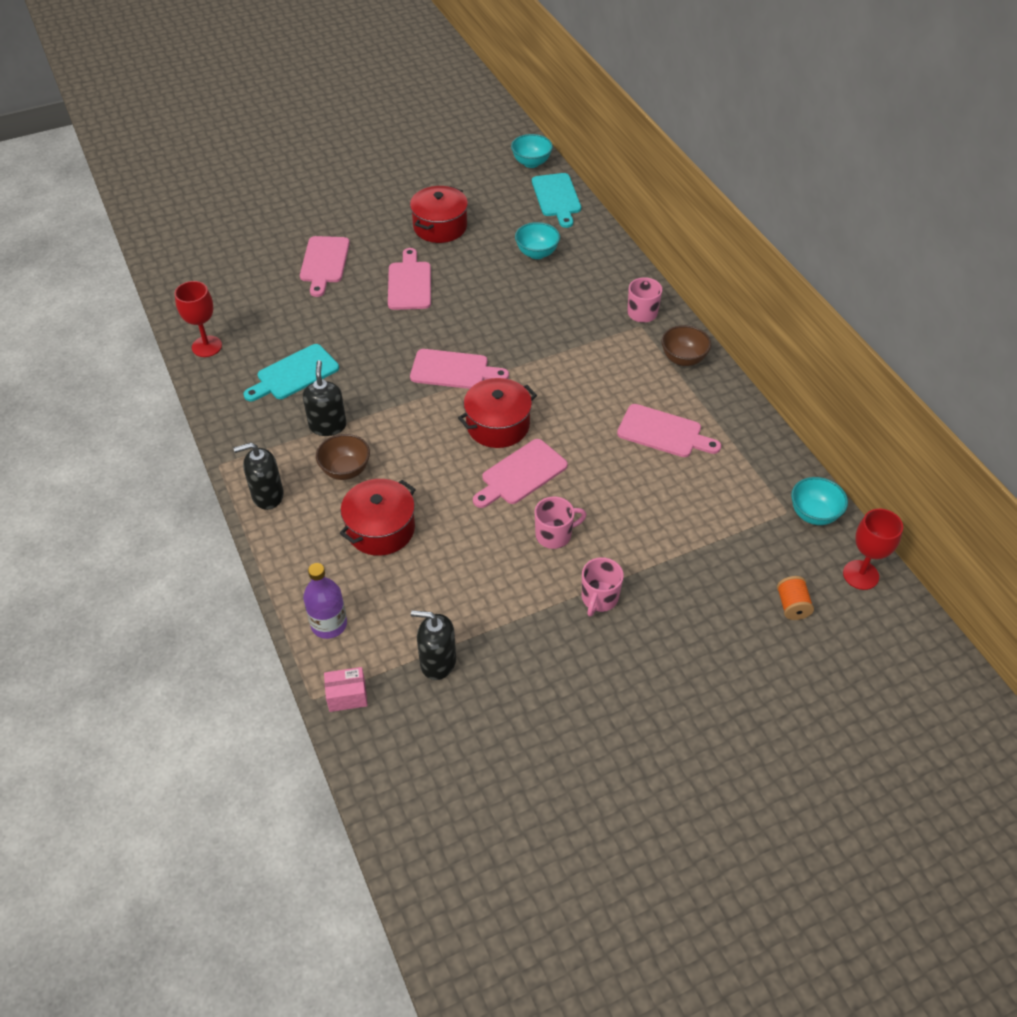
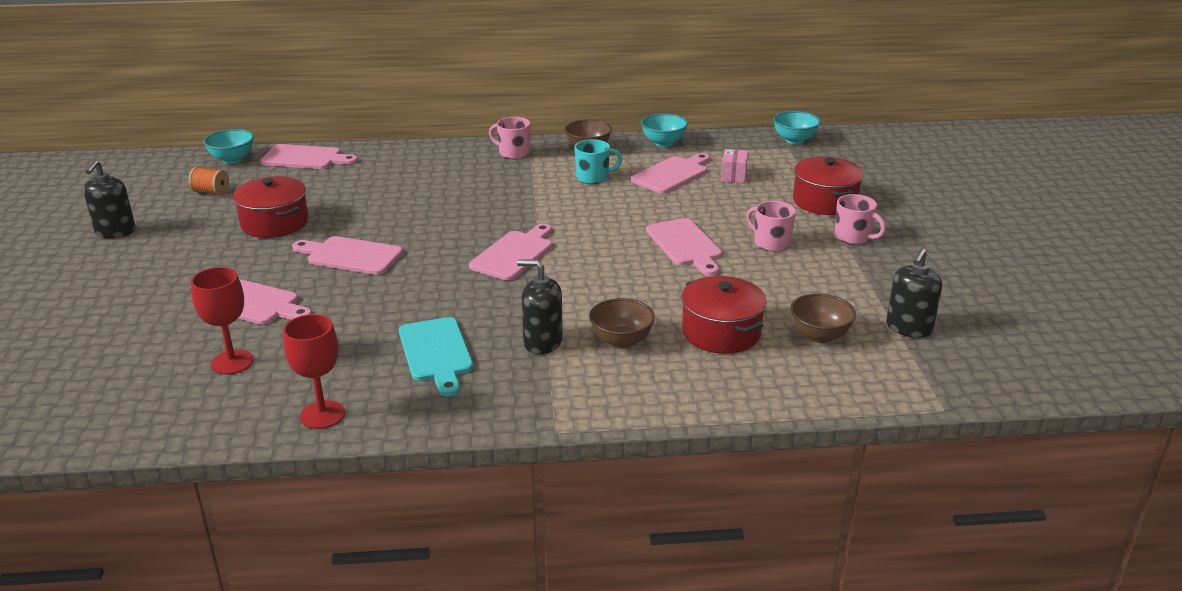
camera: 70 degrees left, 20 degrees down
(267, 495) = (631, 400): black soap dispenser -> black soap dispenser (115, 232)
(329, 624) = (844, 385): purple bottle -> none
(347, 696) = (943, 387): pink box -> pink box (733, 176)
(399, 597) = (819, 336): none -> brown bowl
(498, 425) = (611, 245): red pot -> red pot (825, 201)
(537, 253) = (379, 182): turquoise bowl -> turquoise bowl (663, 143)
(554, 535) = (771, 243): pink mug -> pink mug turned 45 degrees counterclockwise
(556, 197) = (305, 158): turquoise cutting board -> pink cutting board
(622, 379) = (593, 178): none -> turquoise mug
(792, 606) = (884, 166): orange spool -> orange spool (211, 192)
(860, 575) = (861, 138): red goblet -> red goblet (232, 362)

